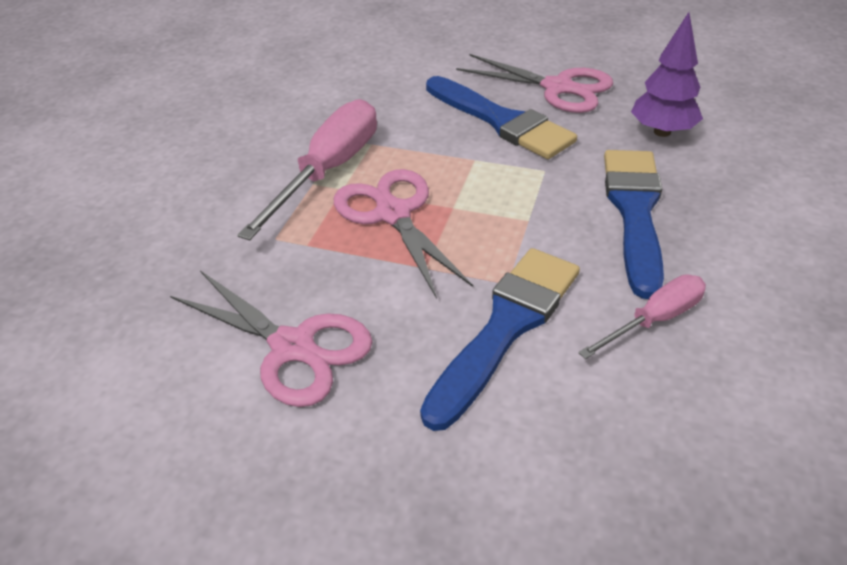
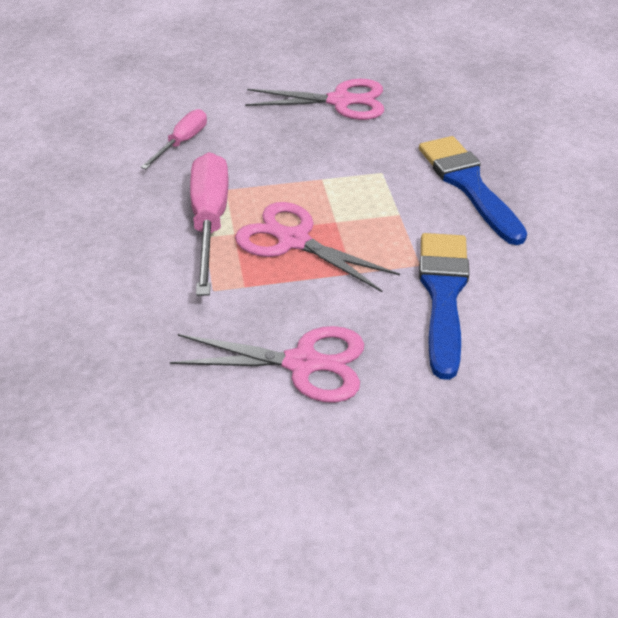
camera: 30 degrees left, 0 degrees up
(501, 121) = (318, 141): blue brush -> none
(654, 320) = (534, 256): pink screwdriver -> pink screwdriver (182, 142)
(662, 132) = (444, 118): purple tree -> none

